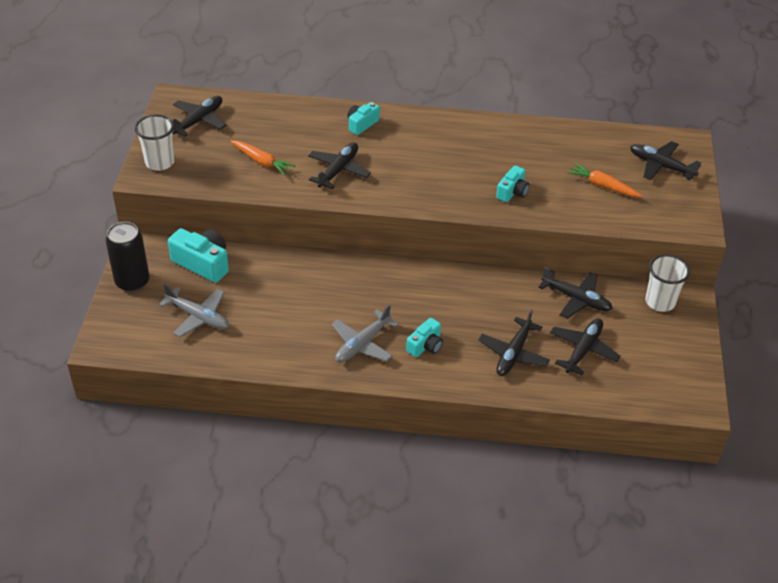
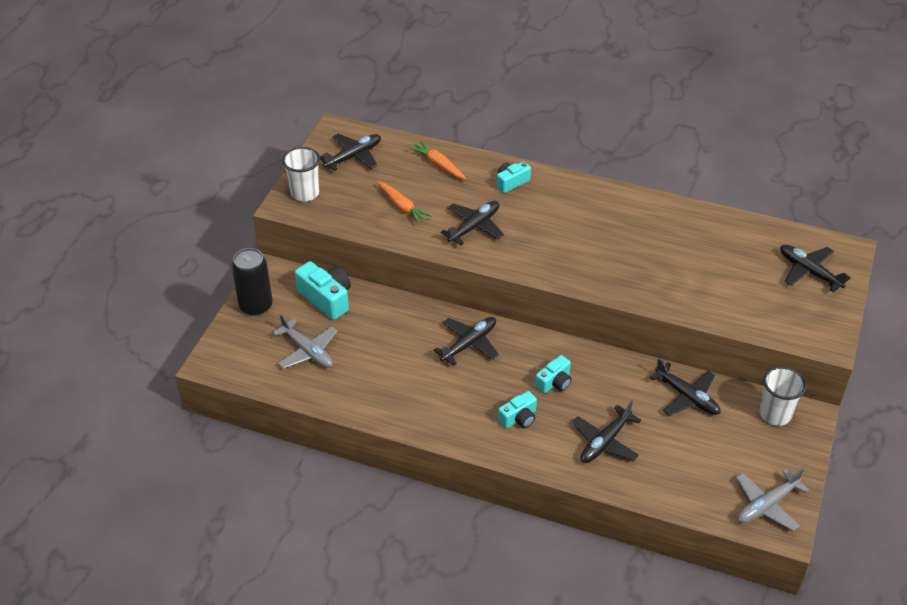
camera: 15 degrees right, 0 degrees up
(362, 344) = (457, 405): grey plane -> grey plane (767, 505)
(512, 192) = (643, 275): turquoise camera -> turquoise camera (554, 382)
(583, 350) = (678, 451): black plane -> black plane (469, 344)
(603, 186) = (740, 283): orange carrot -> orange carrot (438, 165)

